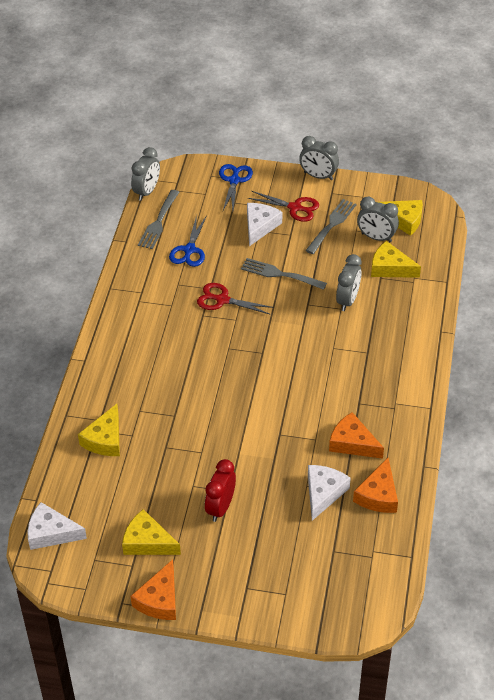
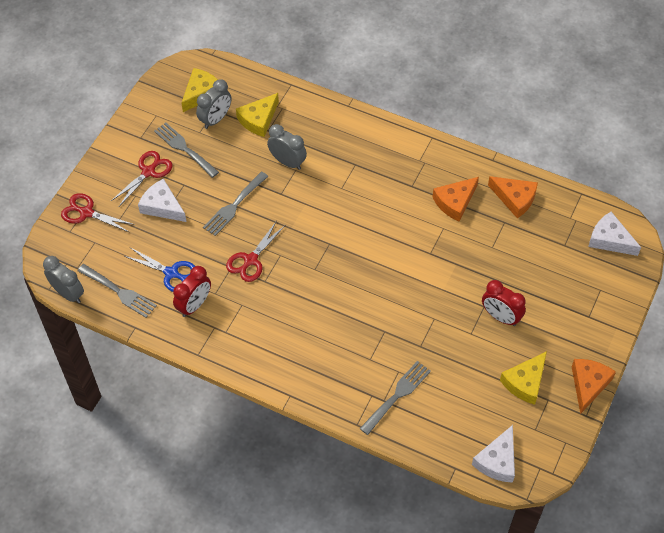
camera: 75 degrees left, 10 degrees up
(105, 439) = (397, 395): yellow cheese -> grey fork
(159, 599) = (588, 385): orange cheese -> orange cheese turned 105 degrees counterclockwise
(160, 273) = (194, 305): none -> red clock
(234, 180) = (86, 212): blue scissors -> red scissors
(318, 176) = (112, 142): grey clock -> none
(323, 493) = (503, 237): white cheese -> white cheese (610, 240)

